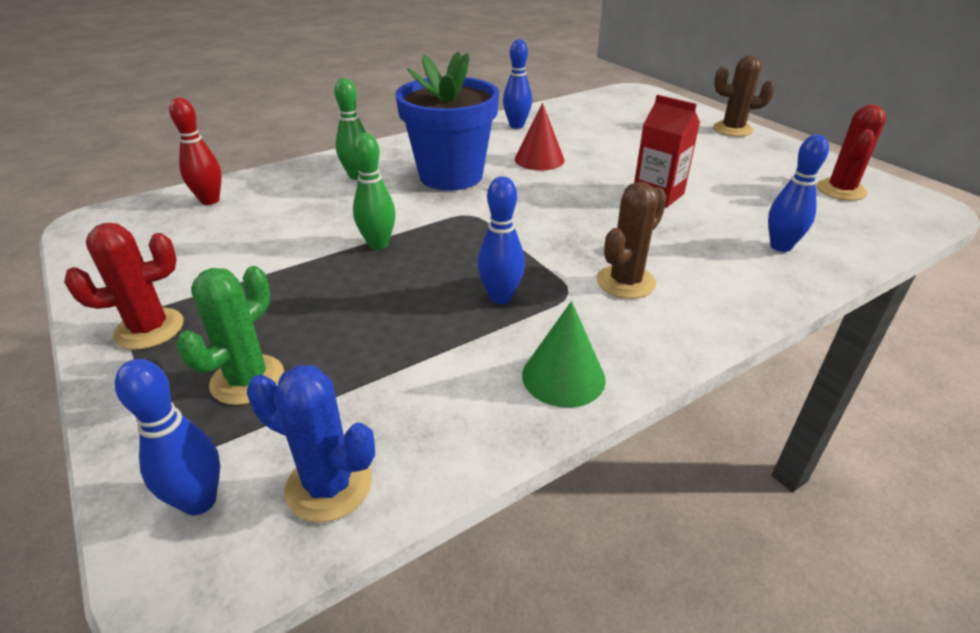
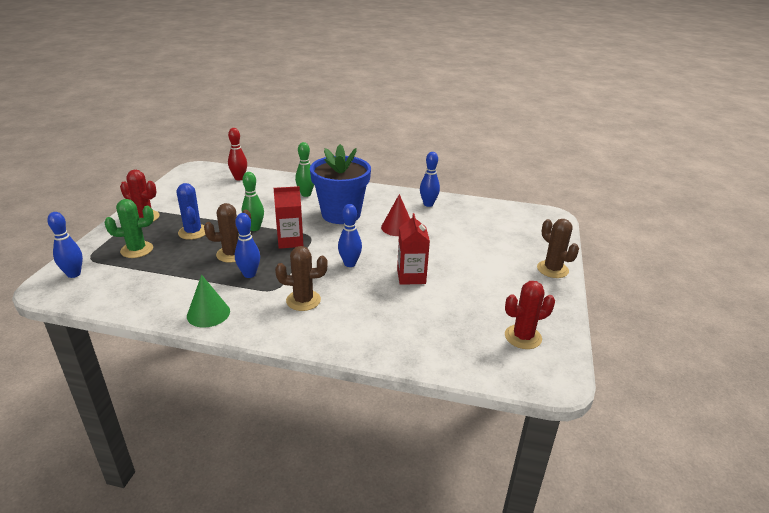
camera: 45 degrees right, 5 degrees down
(329, 486) = (100, 293): blue cactus -> blue cactus (193, 232)
(421, 290) = (232, 254): none -> brown cactus
(460, 233) = (290, 241): none -> red carton
(780, 246) = (407, 335): blue bowling pin -> blue bowling pin (350, 264)

